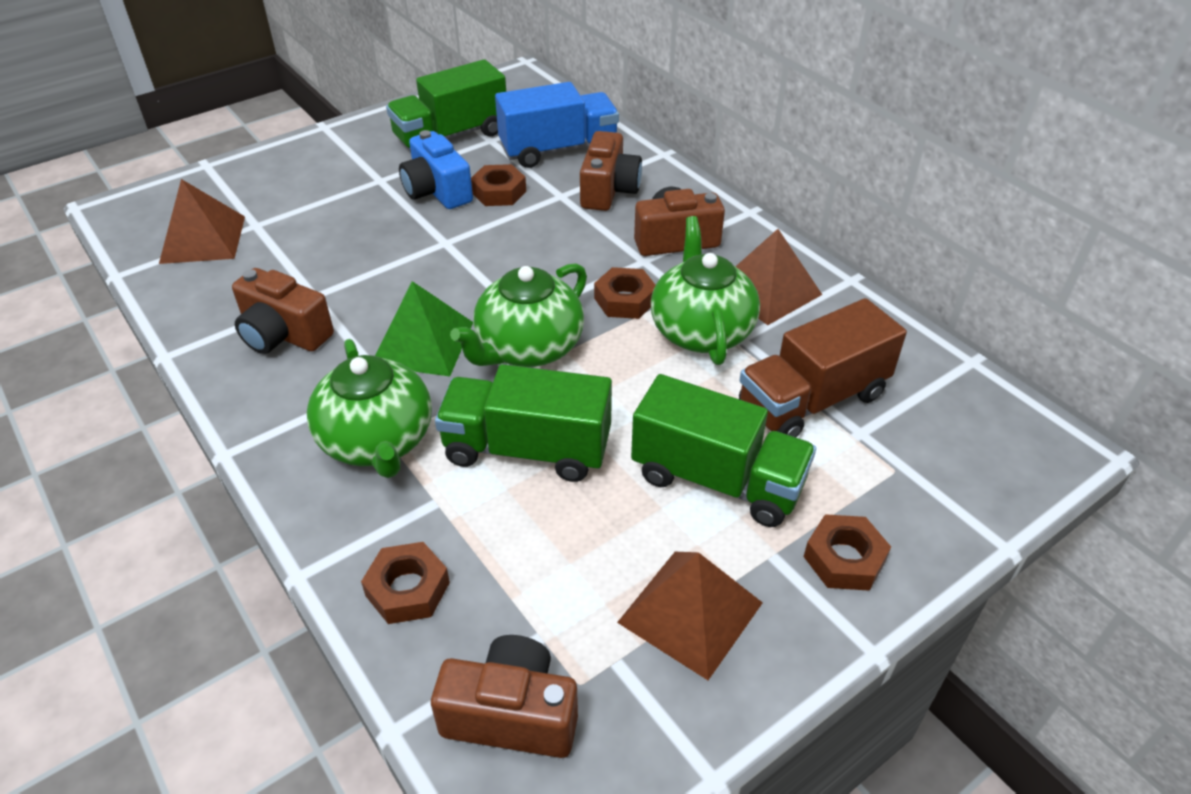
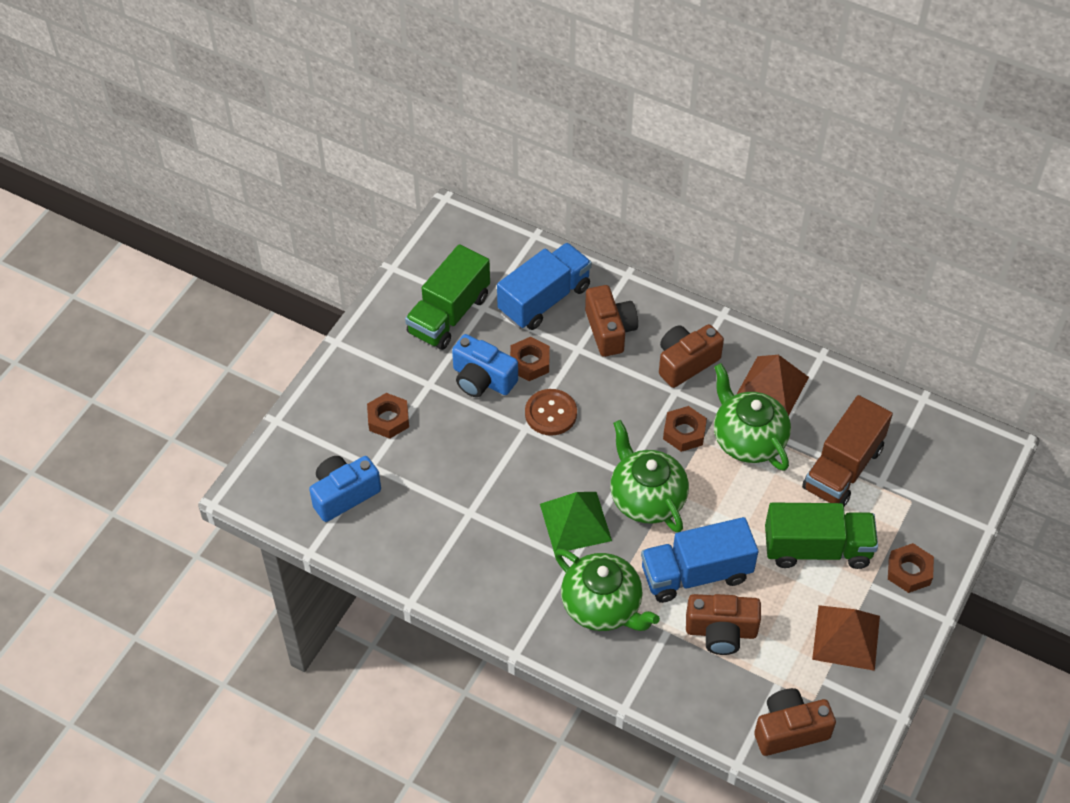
camera: 25 degrees left, 10 degrees up
(203, 239) = (344, 494): brown pyramid -> blue camera
(283, 334) = (476, 553): brown camera -> brown camera (721, 631)
(407, 589) = (690, 689): brown nut -> brown nut (388, 419)
(484, 238) = (551, 413): none -> brown button
(527, 449) = (696, 574): green truck -> blue truck
(528, 348) = (646, 498): green teapot -> green teapot turned 135 degrees clockwise

